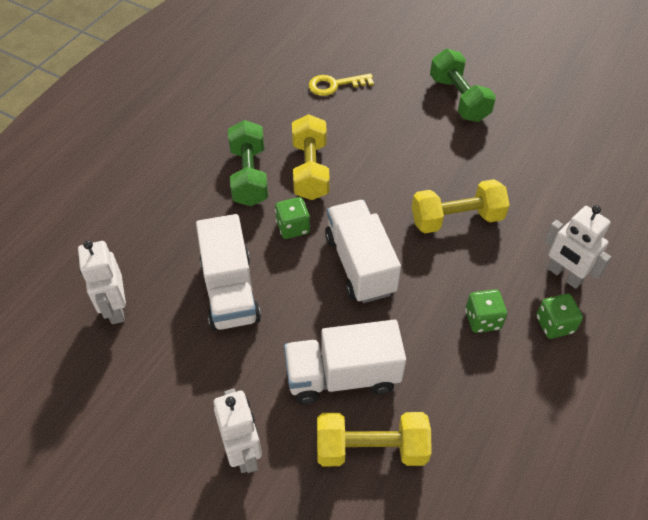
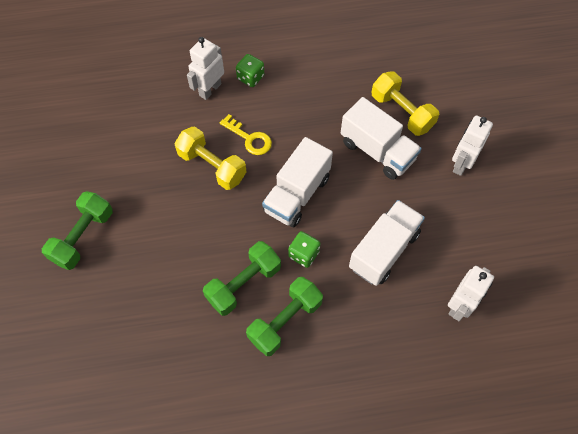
camera: 130 degrees left, 10 degrees up
(310, 170) = (243, 284): yellow dumbbell -> green dumbbell
(335, 85) = (134, 339): yellow key -> yellow key (249, 138)
(482, 319) = (278, 110): green dice -> none
(564, 275) = (210, 89): white robot -> white robot turned 150 degrees counterclockwise

